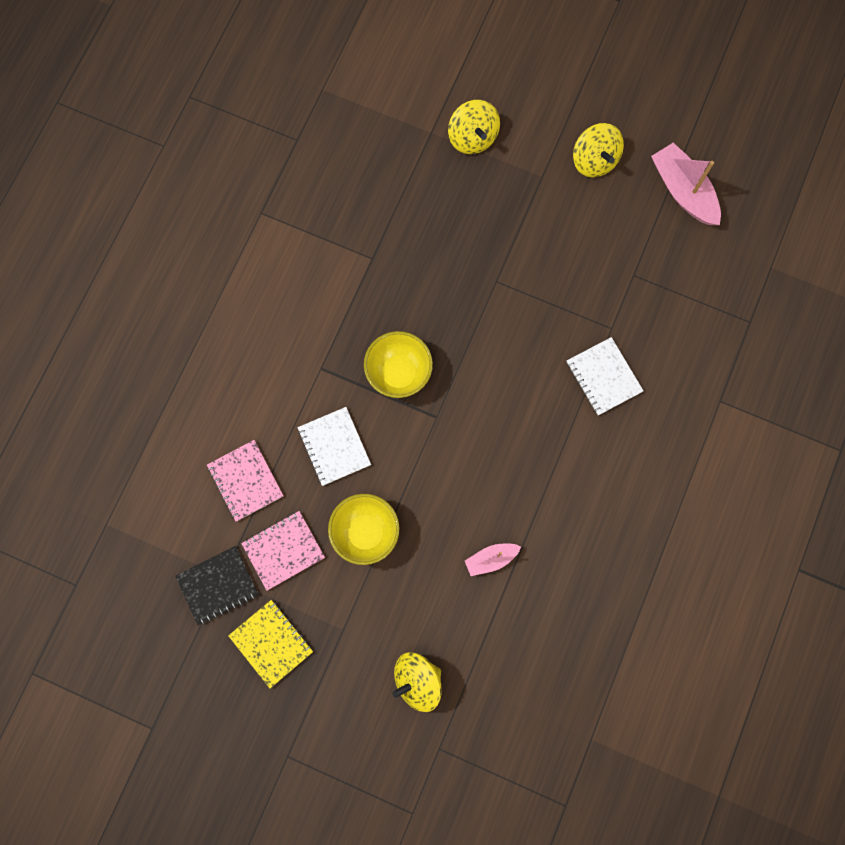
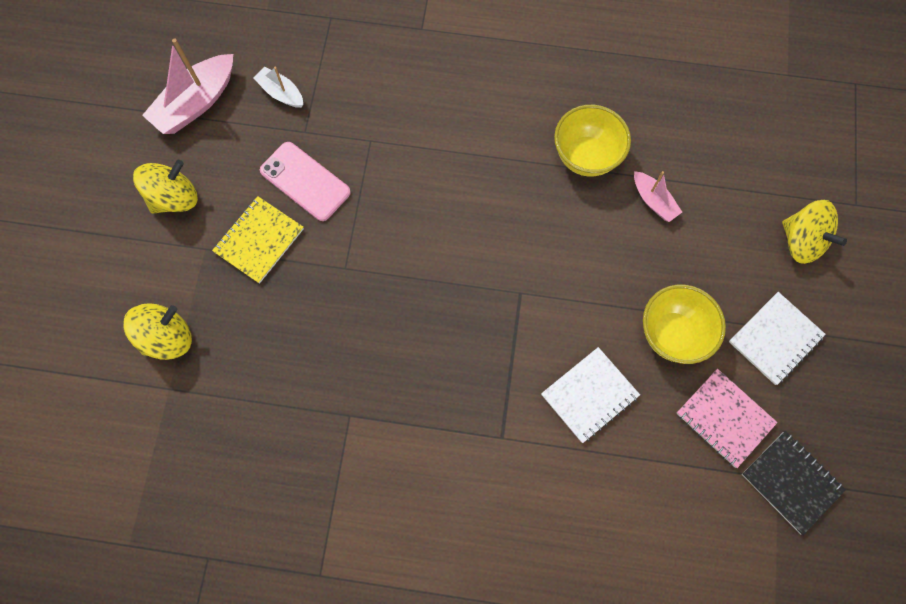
camera: 105 degrees left, 5 degrees down
(245, 481) = (663, 487): pink notebook -> none
(271, 643) = (827, 401): yellow notebook -> yellow notebook (259, 240)
(398, 373) = (482, 346): yellow bowl -> yellow bowl (586, 157)
(584, 265) = (305, 181): none -> pink phone
(603, 377) = (426, 137): white notebook -> white notebook (775, 339)
(677, 263) = (281, 93): none -> white boat

